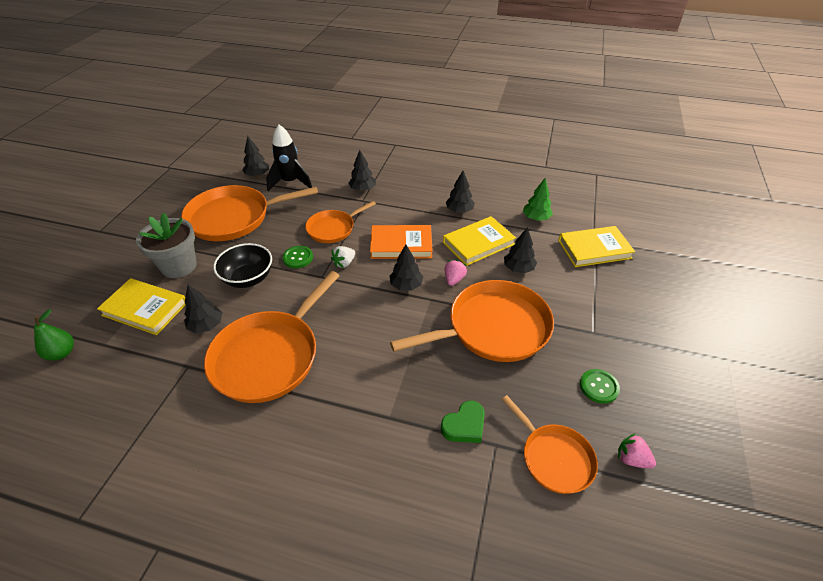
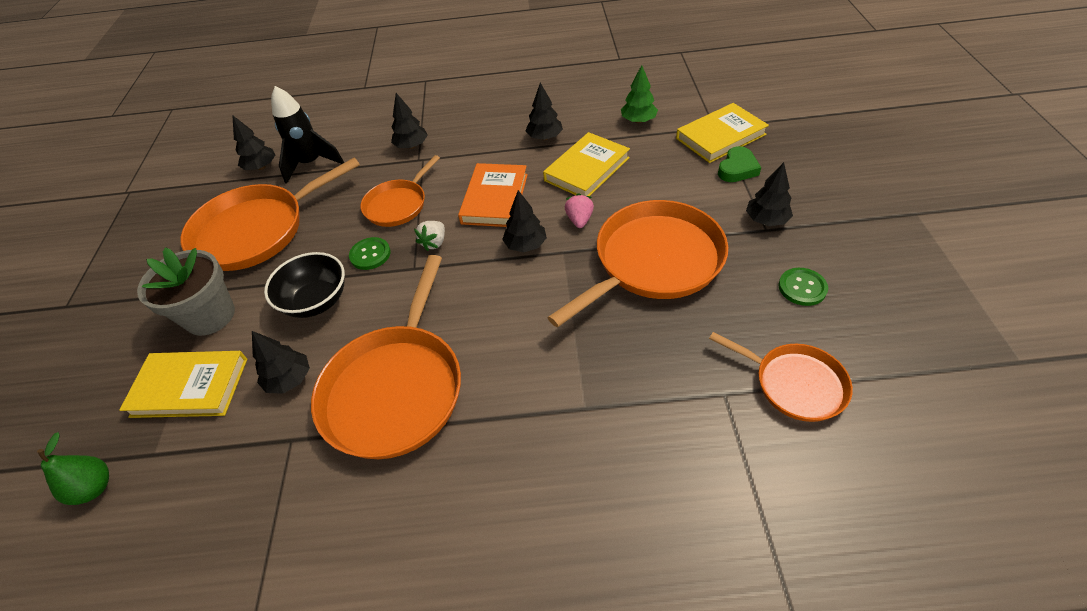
camera: 15 degrees left, 5 degrees up
(401, 245) = (494, 198): orange book -> orange book turned 60 degrees counterclockwise
(464, 425) = (678, 385): green heart -> green heart (737, 169)
(518, 268) = (648, 184): black tree -> black tree (766, 220)
(631, 459) = (875, 354): pink strawberry -> none

